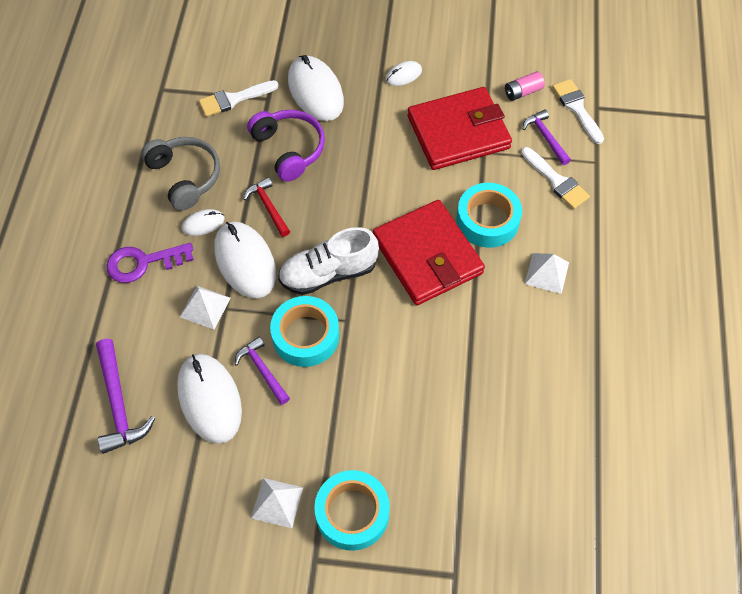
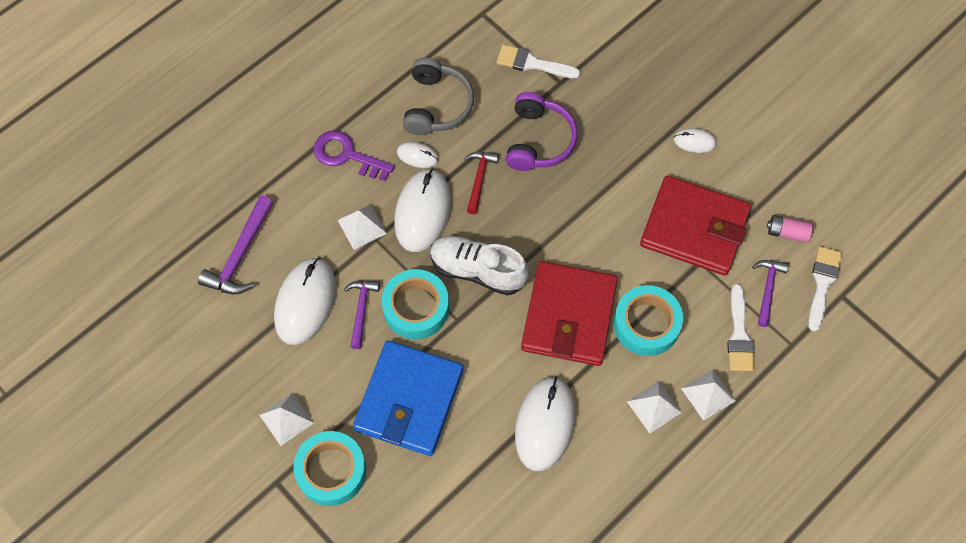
camera: 40 degrees right, 5 degrees up
(315, 91) = (605, 103): white mouse -> white mouse (544, 424)
(364, 408) = (409, 400): none -> blue wallet
(574, 236) = (708, 394): none -> white pyramid

